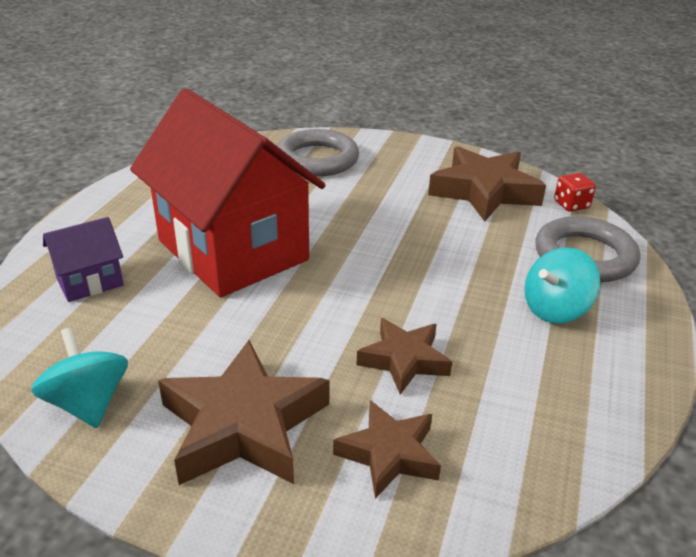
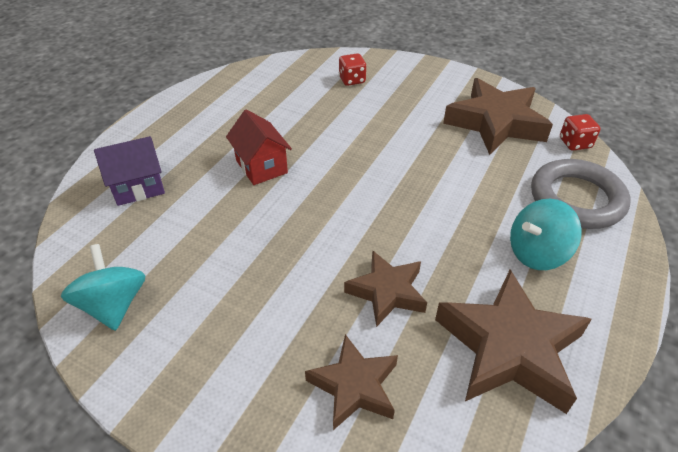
camera: 10 degrees right, 10 degrees up
(233, 250) = (261, 166): red house -> red house, size x0.42
(244, 425) = (236, 341): brown star -> brown star (509, 348)
(317, 159) = (352, 80): grey ring -> red dice

